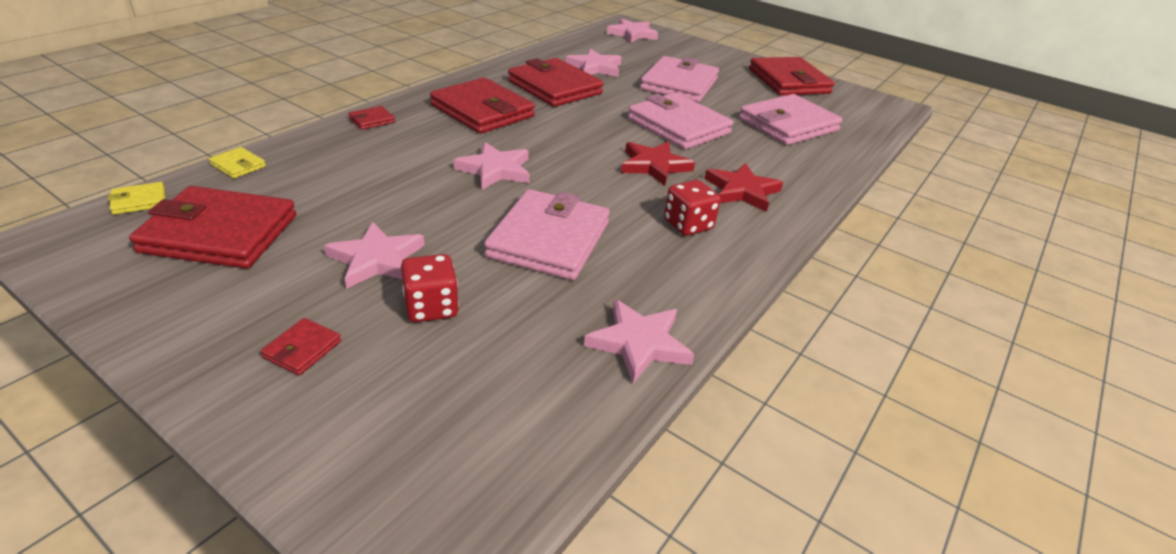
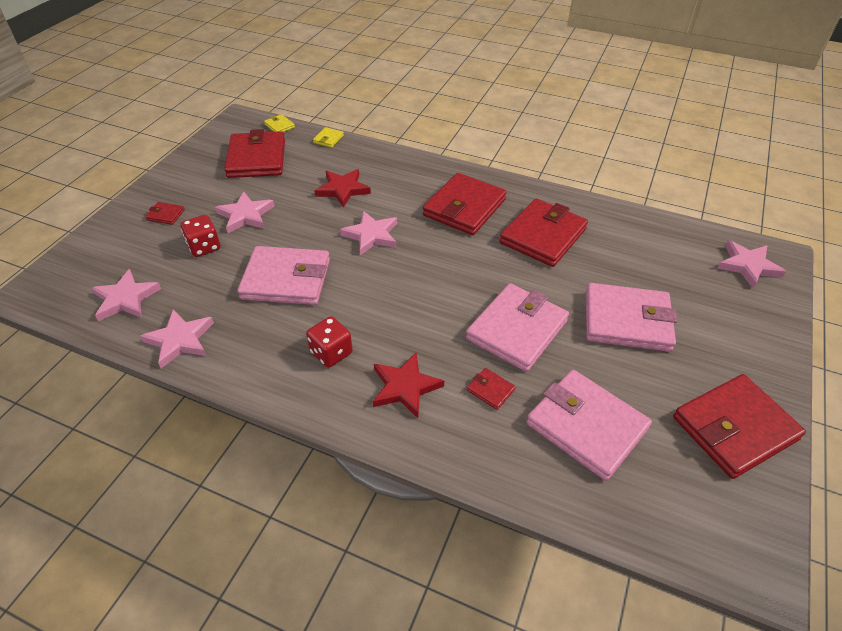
camera: 80 degrees right, 10 degrees up
(372, 120) = (414, 165): red wallet -> red wallet (490, 390)
(595, 67) = (616, 253): pink star -> pink star (125, 299)
(654, 166) = (423, 321): red star -> red star (343, 189)

